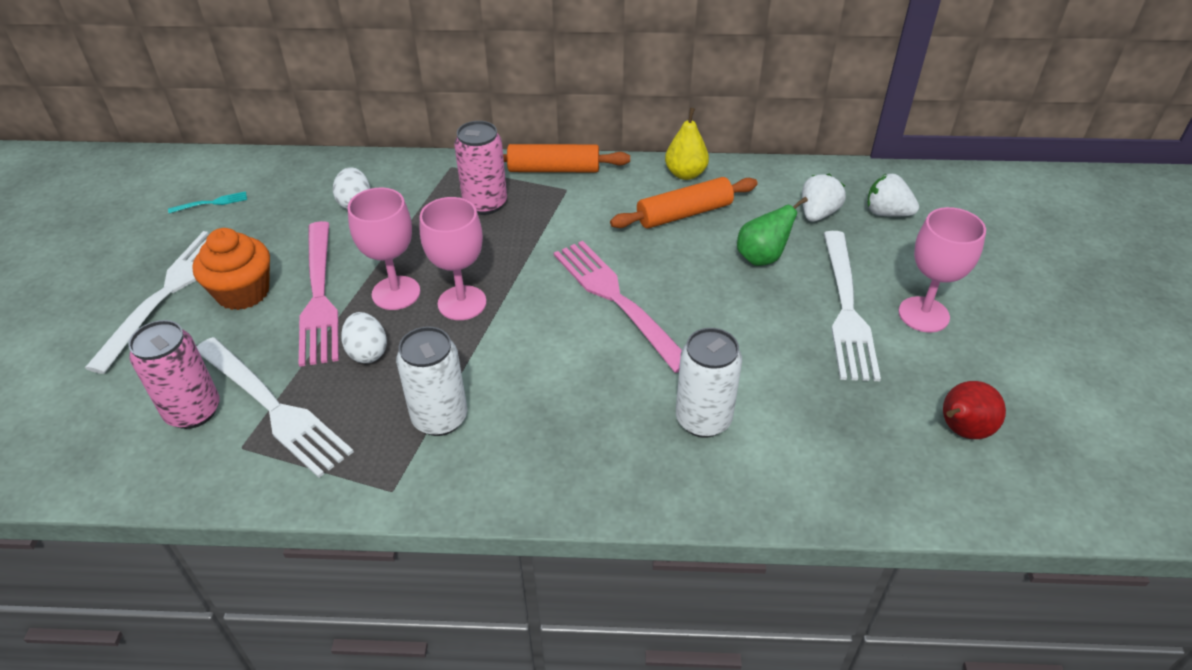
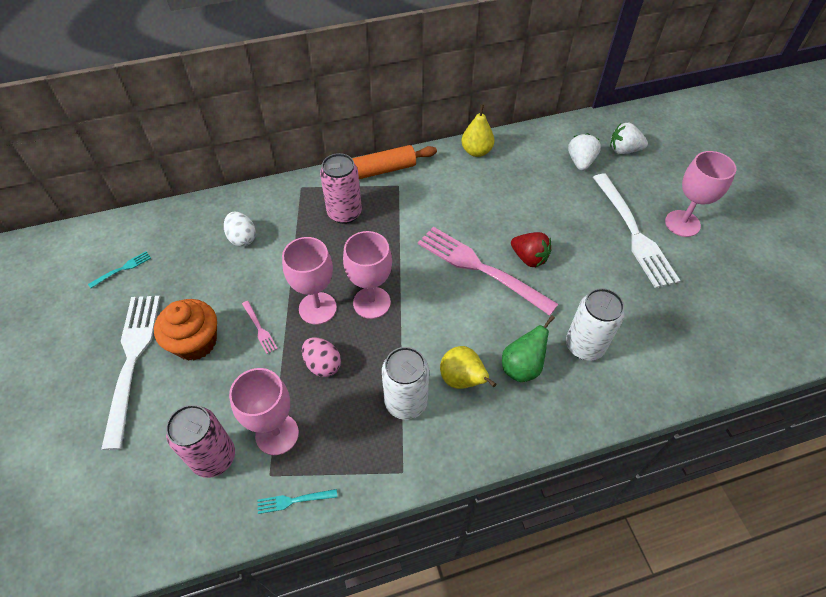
camera: 20 degrees left, 10 degrees up
(251, 481) = (293, 501): none -> turquoise fork
(274, 408) = (277, 434): white fork -> pink goblet
(319, 297) = (259, 329): pink fork -> pink fork, size x0.41
(367, 352) = (323, 364): white egg -> pink egg
(523, 413) = (462, 380): none -> yellow pear
(684, 213) = (492, 185): orange rolling pin -> none
(686, 304) = (529, 258): none -> red strawberry
(762, 257) = (561, 207): green pear -> green pear (522, 367)
(961, 430) = (743, 303): red pear -> none

